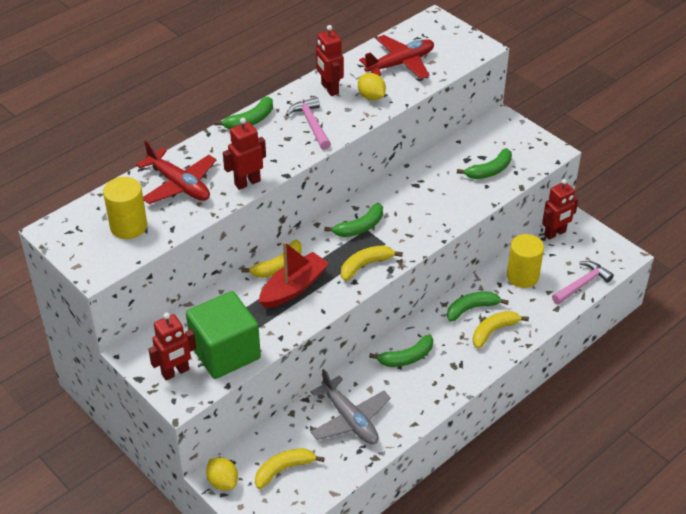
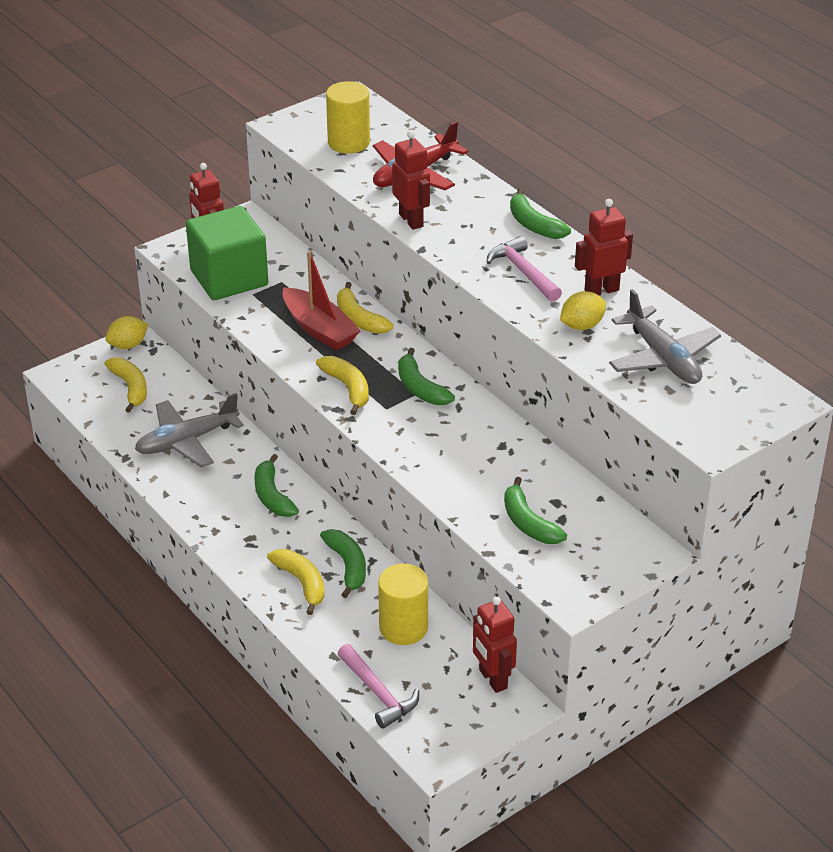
camera: 95 degrees right, 5 degrees down
(311, 124) = (523, 272): pink hammer -> pink hammer turned 105 degrees counterclockwise
(400, 64) = (663, 358): red plane -> grey plane

